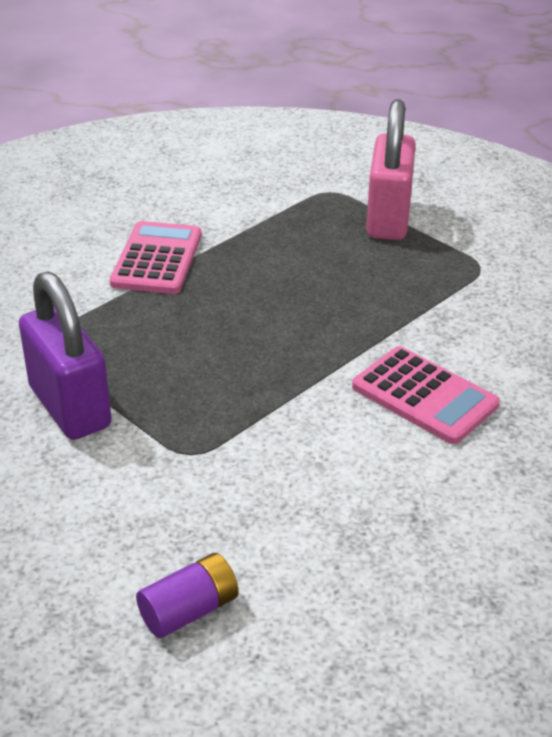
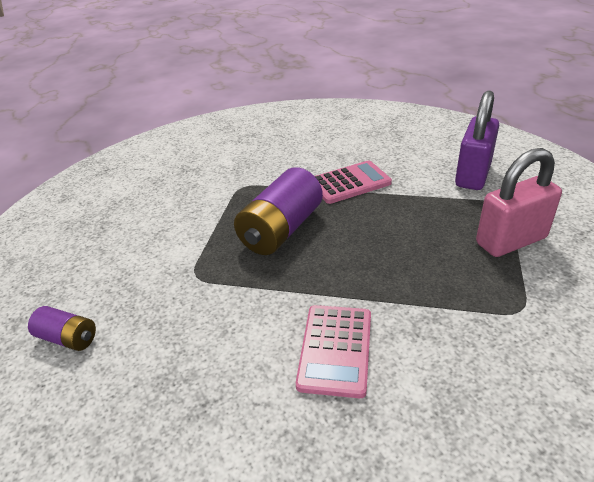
camera: 60 degrees right, 0 degrees up
(70, 407) = (201, 219): purple padlock -> purple padlock (472, 175)
(183, 350) = (281, 230): none -> purple battery

